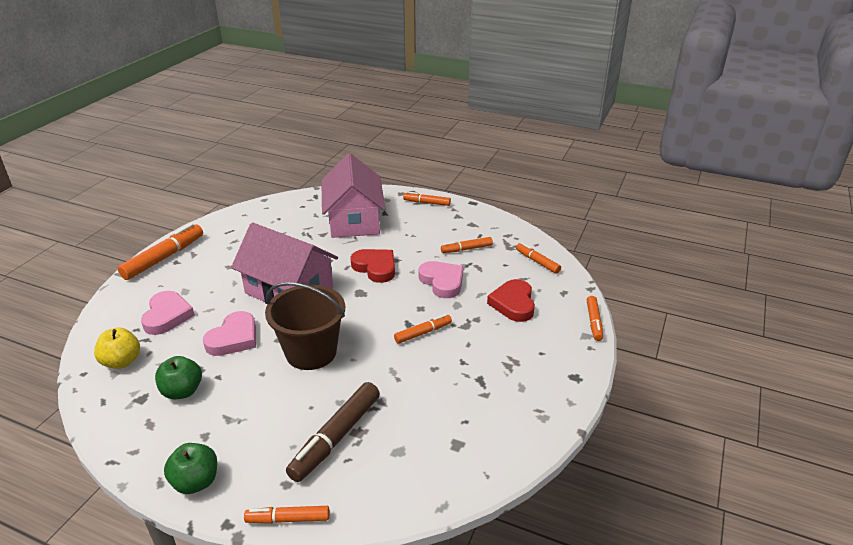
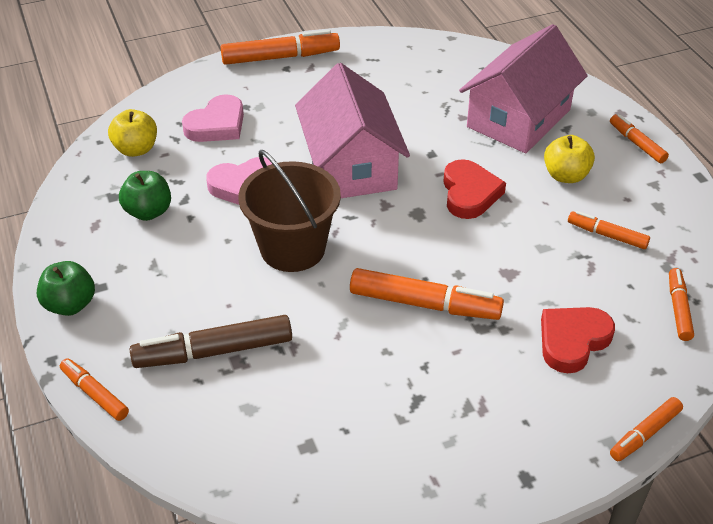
camera: 45 degrees right, 10 degrees up
(412, 234) = (565, 175): none -> yellow apple
(423, 333) = (425, 304): orange marker -> orange marker, size x1.74
(442, 282) = (523, 258): pink heart -> none

